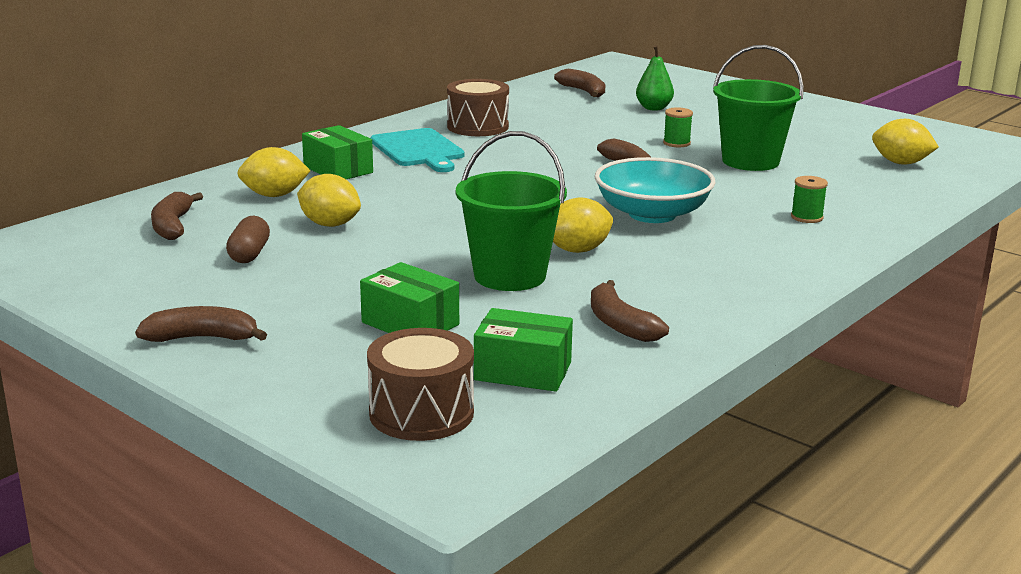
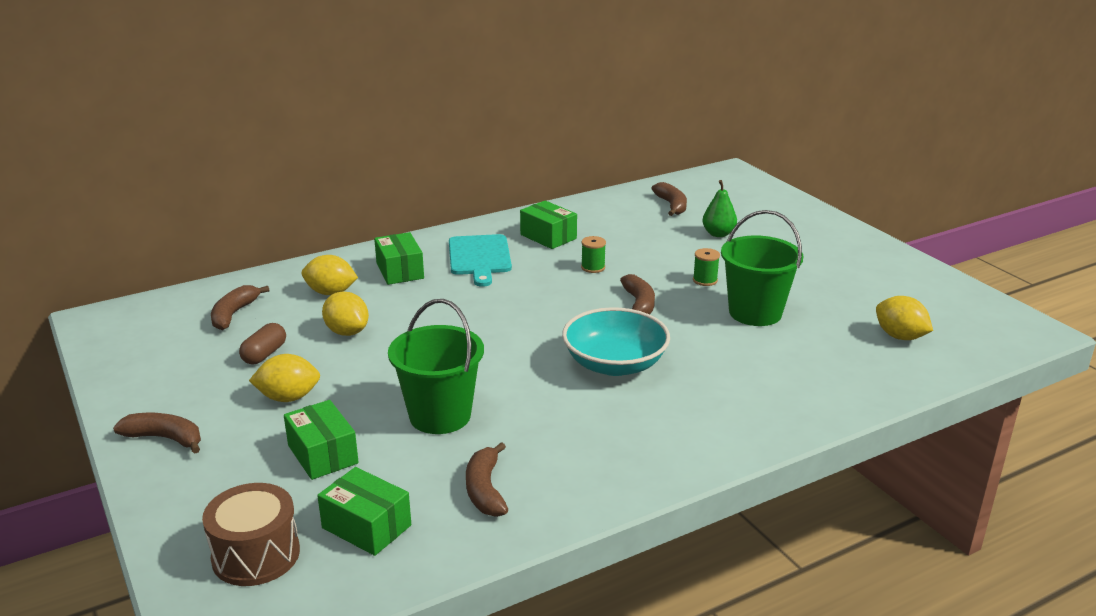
camera: 20 degrees right, 5 degrees up
(477, 127) = (548, 236): brown drum -> green box
(577, 250) = (518, 396): yellow lemon -> yellow lemon (288, 397)
(806, 217) = (751, 392): green spool -> green spool (593, 267)

